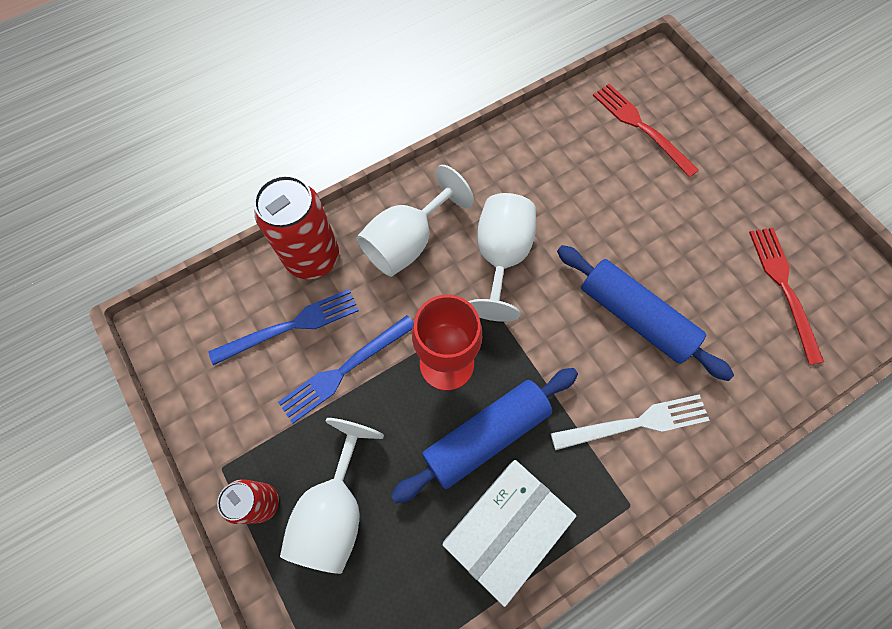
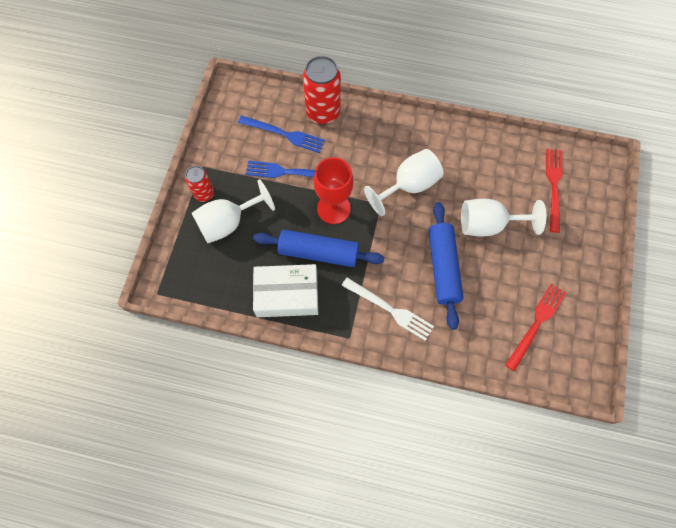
camera: 45 degrees right, 0 degrees up
(408, 242) = (372, 142): white goblet -> white goblet (488, 225)

